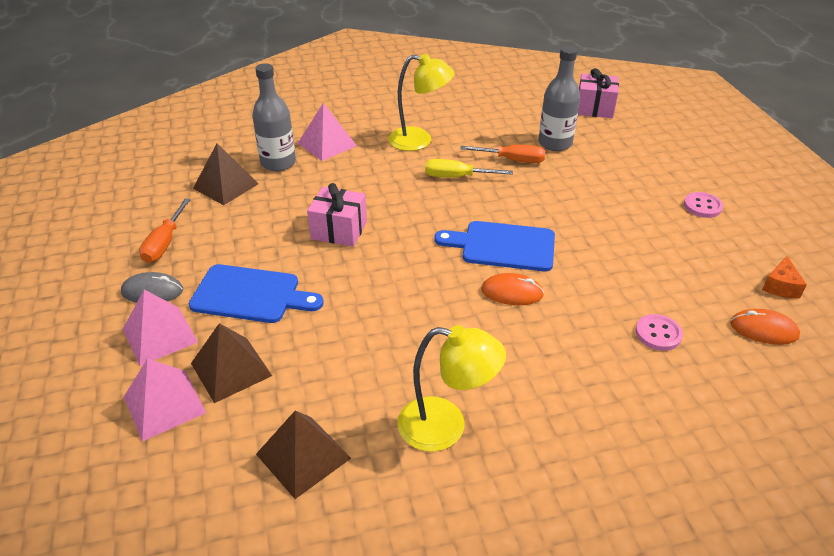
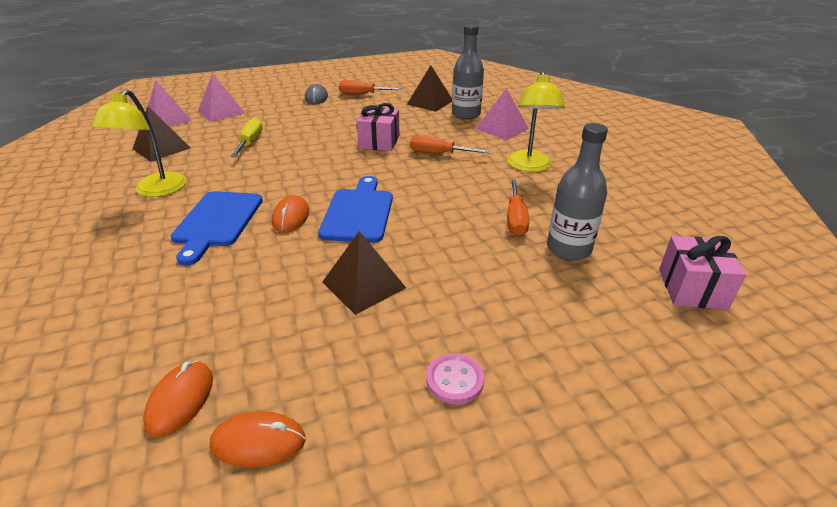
camera: 85 degrees right, 5 degrees down
(160, 335) = (277, 104): pink pyramid -> pink pyramid (167, 119)
(231, 369) = (241, 123): brown pyramid -> brown pyramid (363, 284)
(251, 295) = (308, 121): blue cutting board -> blue cutting board (217, 222)
(381, 189) = (439, 154): none -> orange screwdriver
(457, 177) = (470, 187): yellow screwdriver -> yellow screwdriver (250, 142)
(658, 334) = (207, 303): pink button -> none
(780, 286) = (258, 442): orange cheese -> orange mouse

